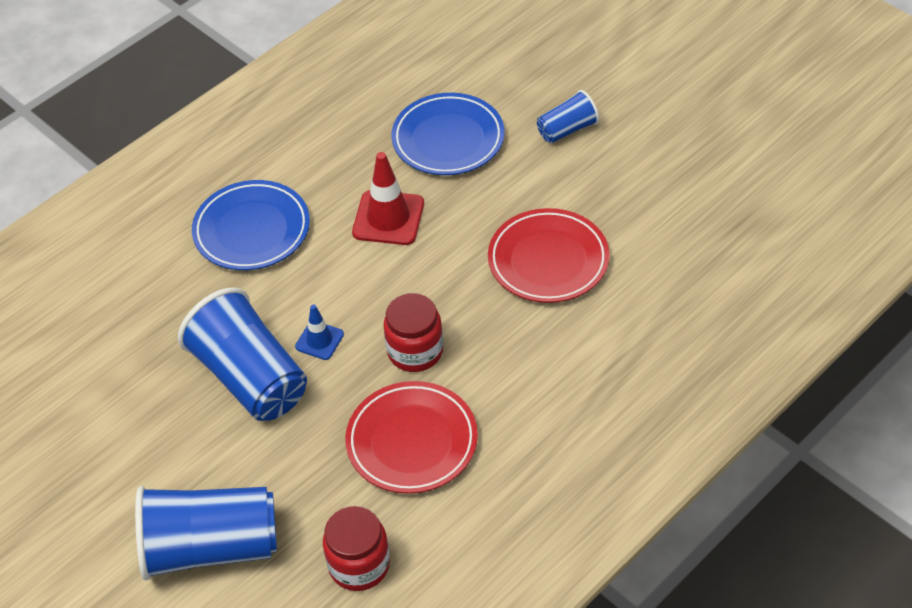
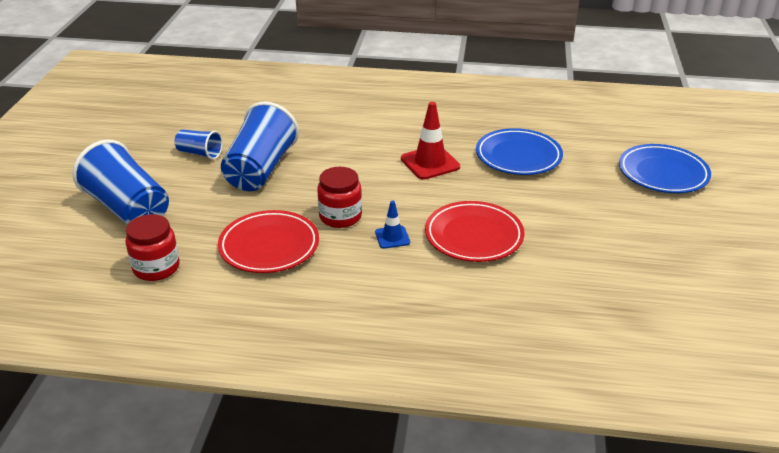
camera: 50 degrees right, 15 degrees down
(252, 230) = (365, 125): blue plate -> blue plate (663, 173)
(319, 340) = (311, 180): blue traffic cone -> blue traffic cone (392, 237)
(567, 130) = (591, 196): blue cup -> blue cup (200, 153)

